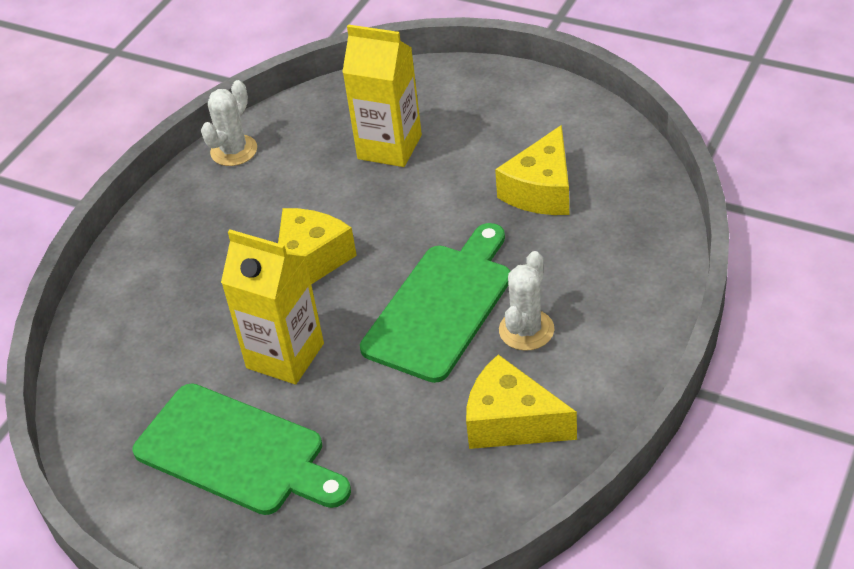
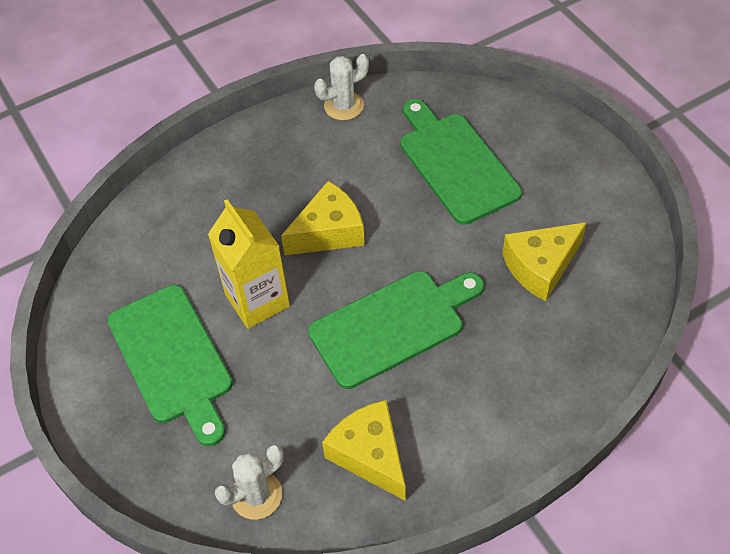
camera: 30 degrees right, 10 degrees up
(389, 147) = (455, 164): yellow carton -> green cutting board
(526, 330) = (438, 384): white cactus -> white cactus (256, 495)

